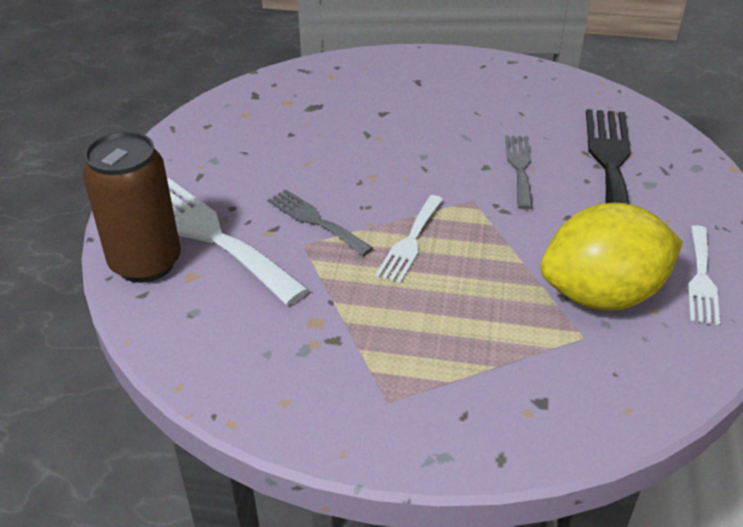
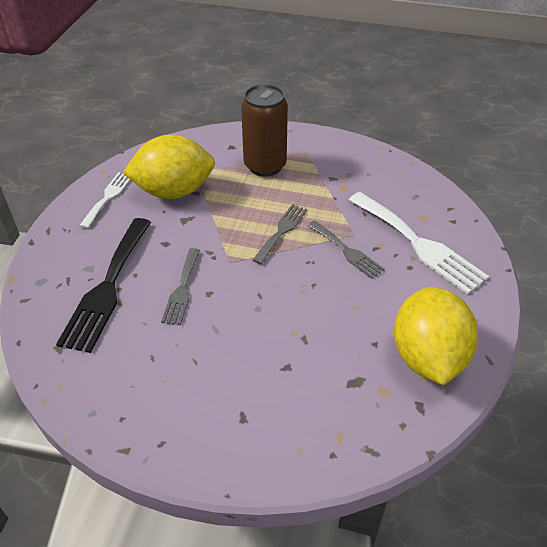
camera: 175 degrees left, 5 degrees up
(146, 263) = (456, 227): brown can -> brown can (265, 165)
(237, 126) = (428, 357): none -> yellow lemon
(410, 242) = (281, 231): white fork -> grey fork

